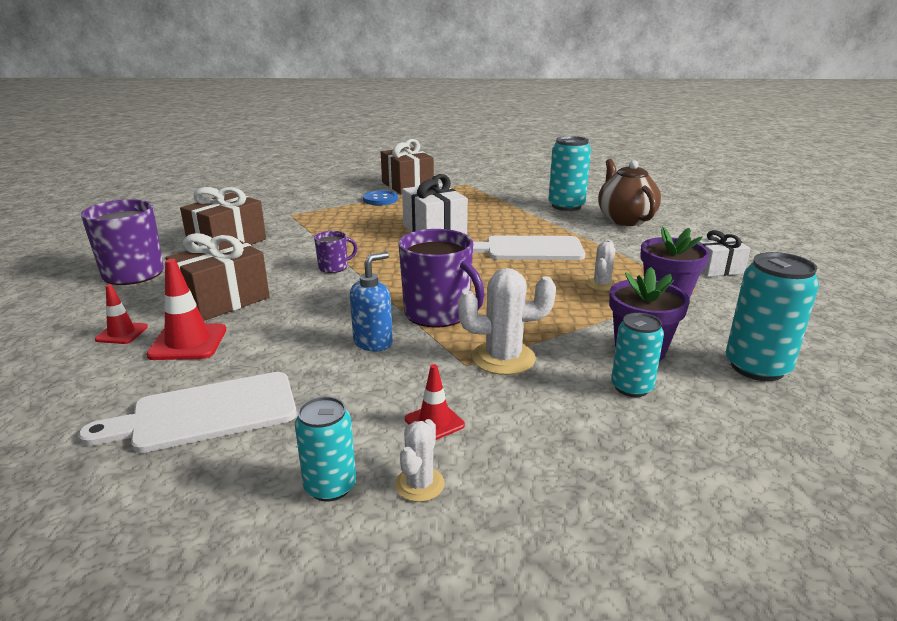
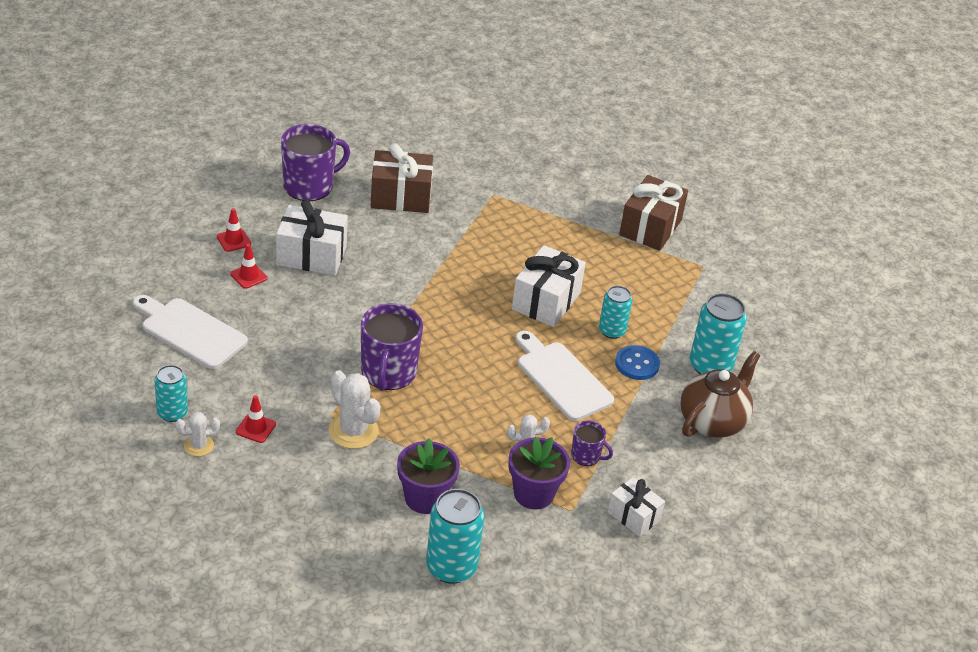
camera: 50 degrees right, 15 degrees up
(188, 342) = (248, 276): red traffic cone -> red traffic cone, size x0.61
(223, 300) = (311, 256): brown gift -> white gift
(334, 267) = (413, 280): purple mug -> purple mug (586, 456)
(373, 342) = (320, 359): blue soap dispenser -> none
(380, 199) = (589, 229): blue button -> blue button (637, 364)
(631, 387) = (367, 506): turquoise can -> turquoise can (612, 331)

